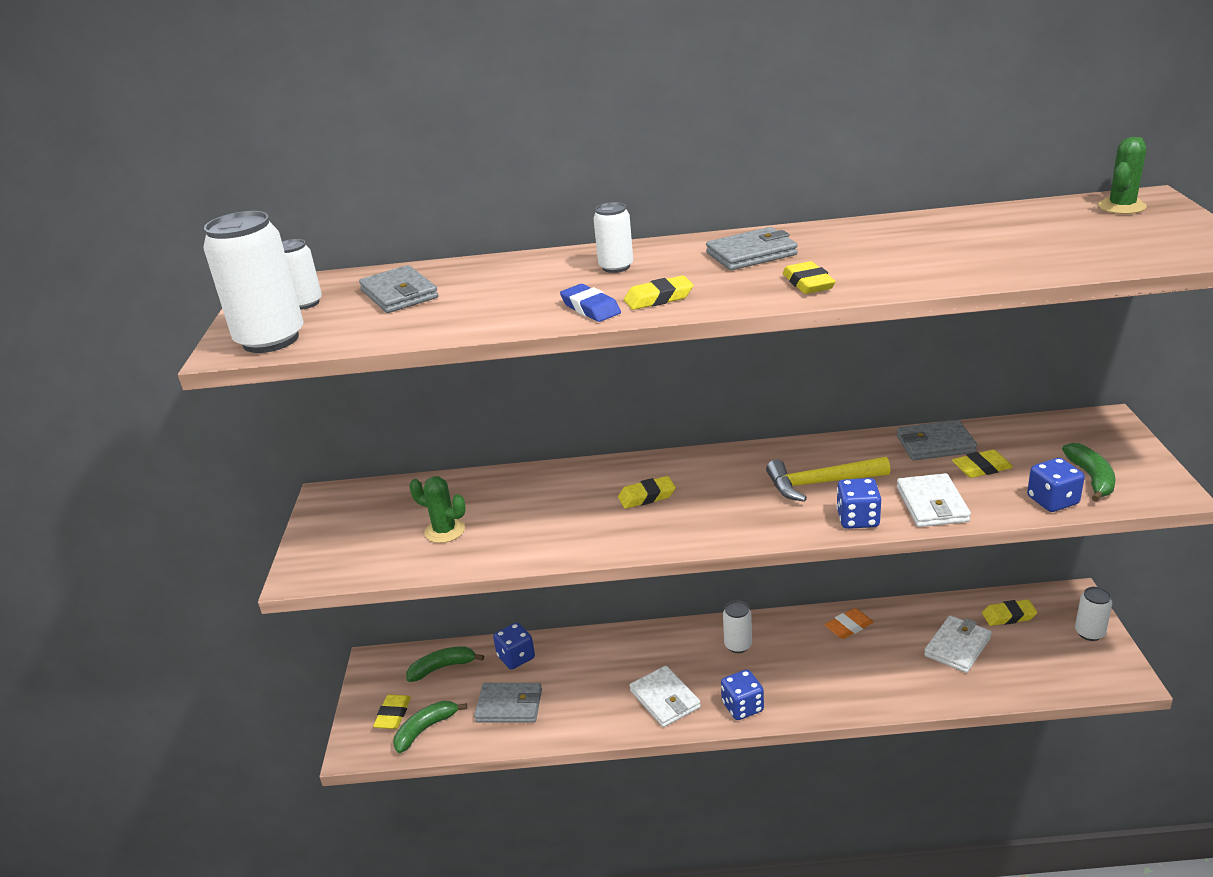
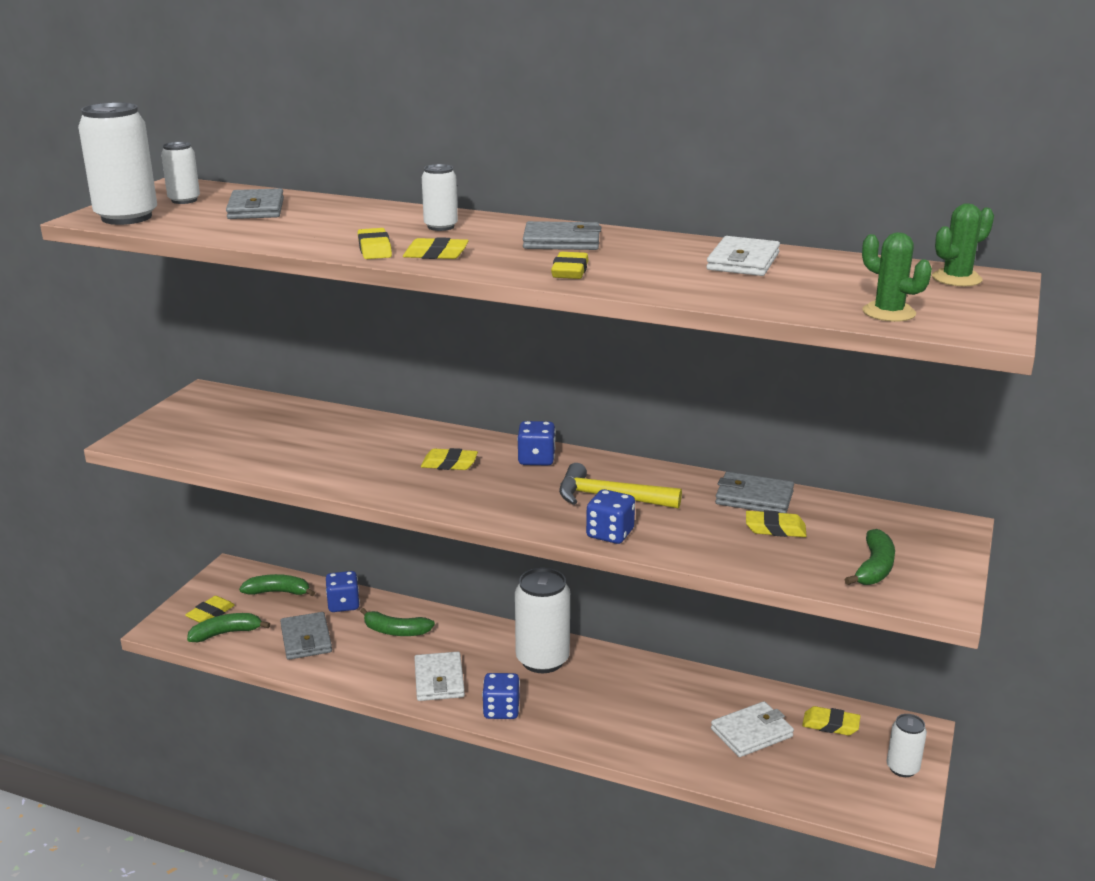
camera: 20 degrees right, 5 degrees down
(445, 531) = (264, 442): green cactus -> green cactus (888, 312)
(509, 706) = (306, 639): grey wallet -> grey wallet turned 45 degrees clockwise
(586, 666) = (395, 631): none -> green banana
(590, 308) = (374, 249): blue eraser -> yellow eraser
(738, 645) = (542, 660): white can -> white can, size x1.86
(848, 627) = (660, 680): orange eraser -> none
(932, 504) = (692, 543): white wallet -> white wallet (743, 261)
(1052, 501) = (811, 574): blue dice -> blue dice (536, 459)

